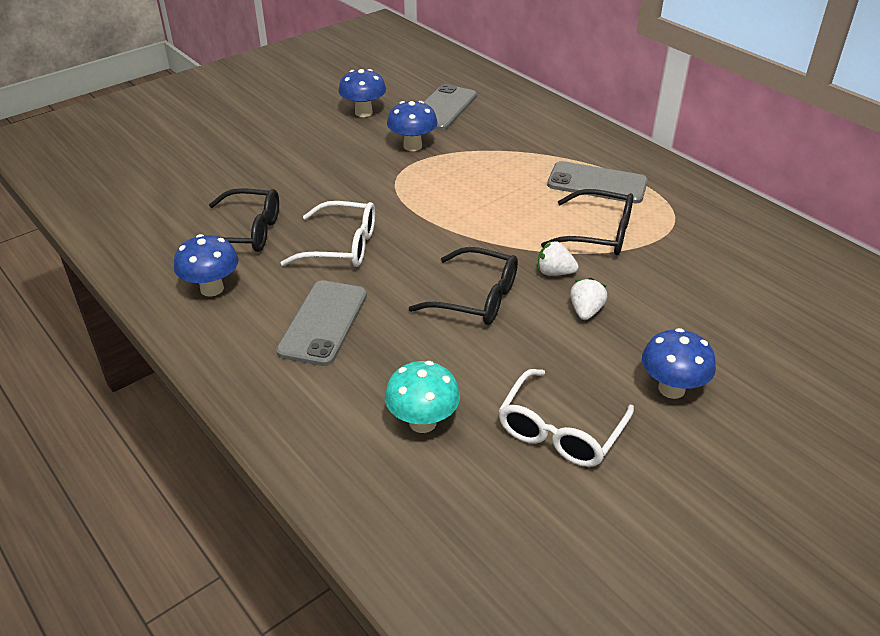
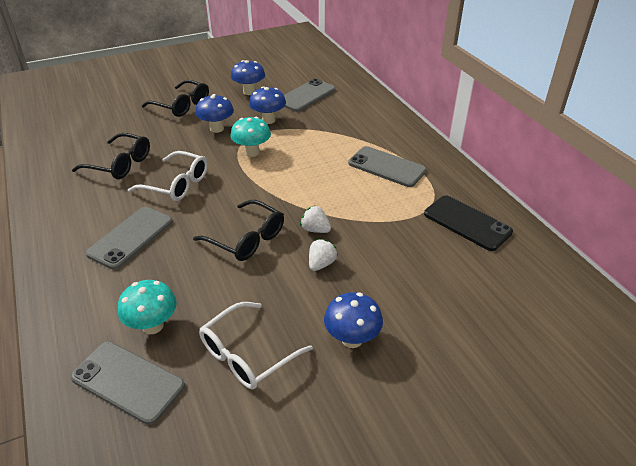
camera: 15 degrees right, 0 degrees up
(212, 289) = (74, 200): blue mushroom -> blue mushroom (217, 129)
(416, 190) = (252, 152): none -> turquoise mushroom
(433, 492) = (128, 382): none -> grey phone
(598, 234) = (365, 206): black glasses -> black glasses (181, 105)
(727, 234) = (467, 223): none -> black phone

